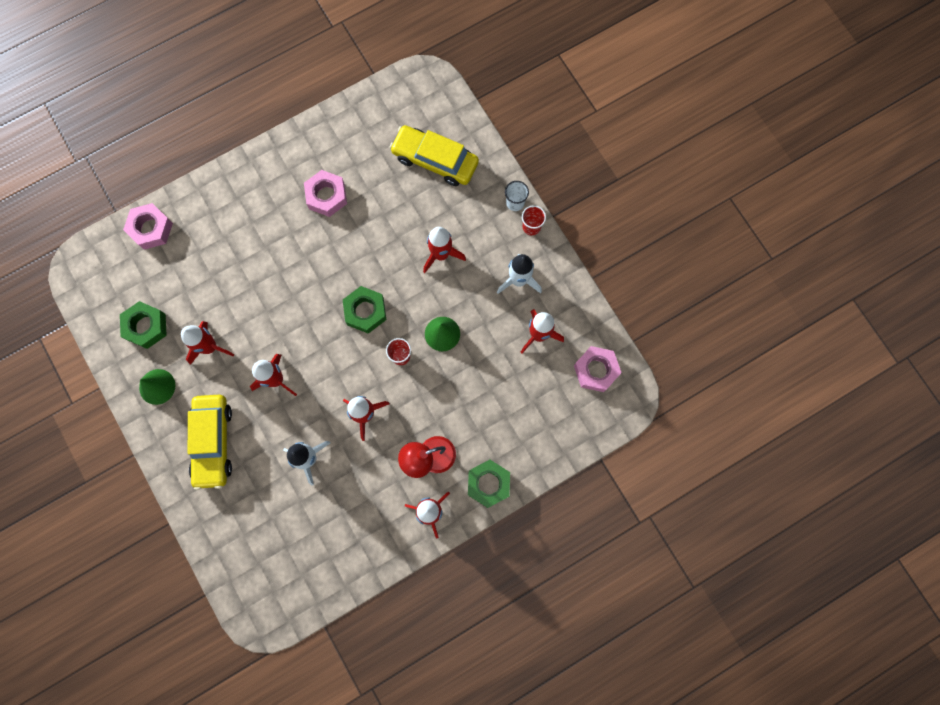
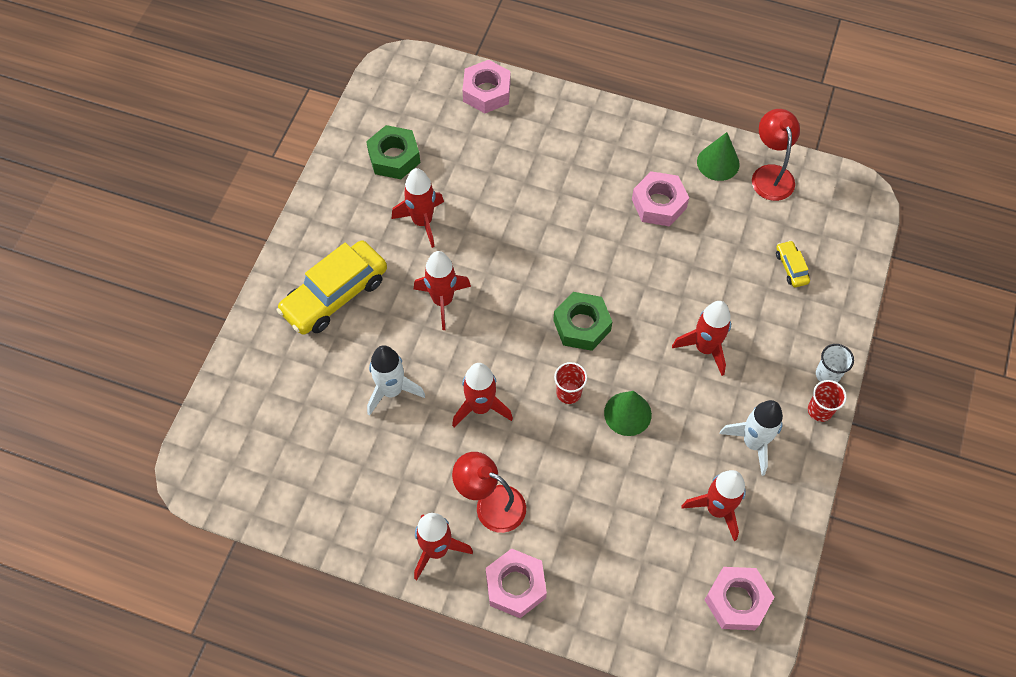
camera: 50 degrees right, 15 degrees down
(157, 386) = (347, 209): green cone -> green cone (718, 163)
(366, 114) = (770, 174): none -> red lamp
(435, 160) = (791, 267): yellow car -> yellow car, size x0.45
(488, 484) = (515, 586): green nut -> pink nut

